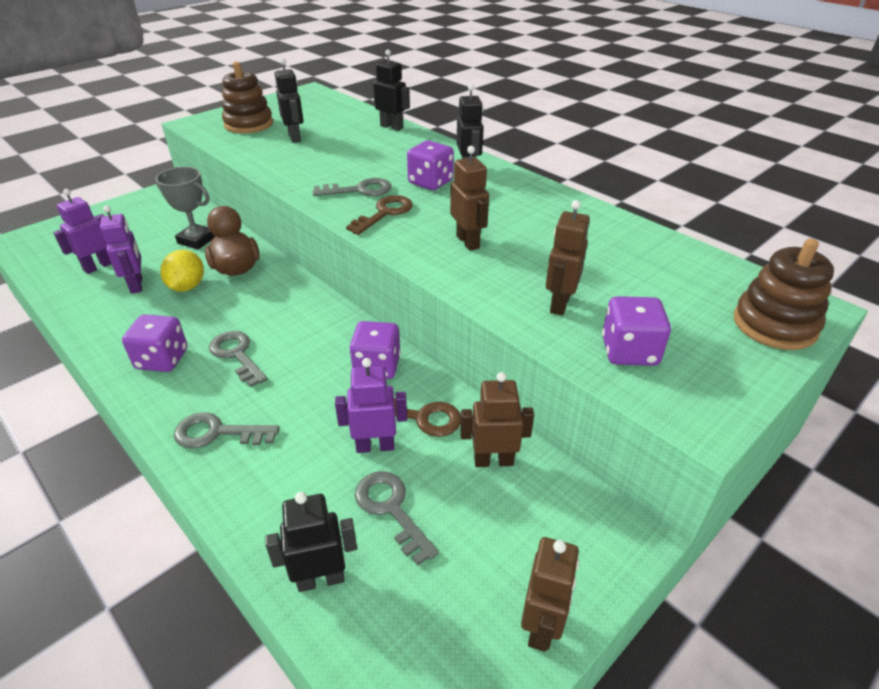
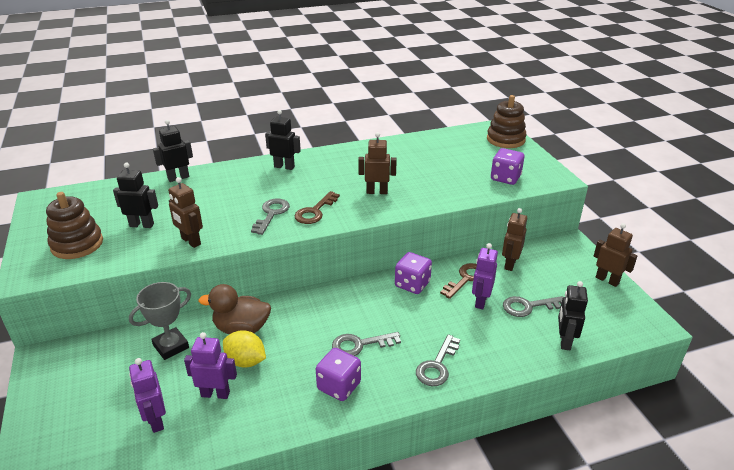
camera: 65 degrees left, 5 degrees down
(384, 213) = (315, 211): brown key -> brown key turned 120 degrees counterclockwise
(430, 182) = (288, 185): purple dice -> none
(559, 304) = (458, 183): brown robot -> brown robot (190, 241)

